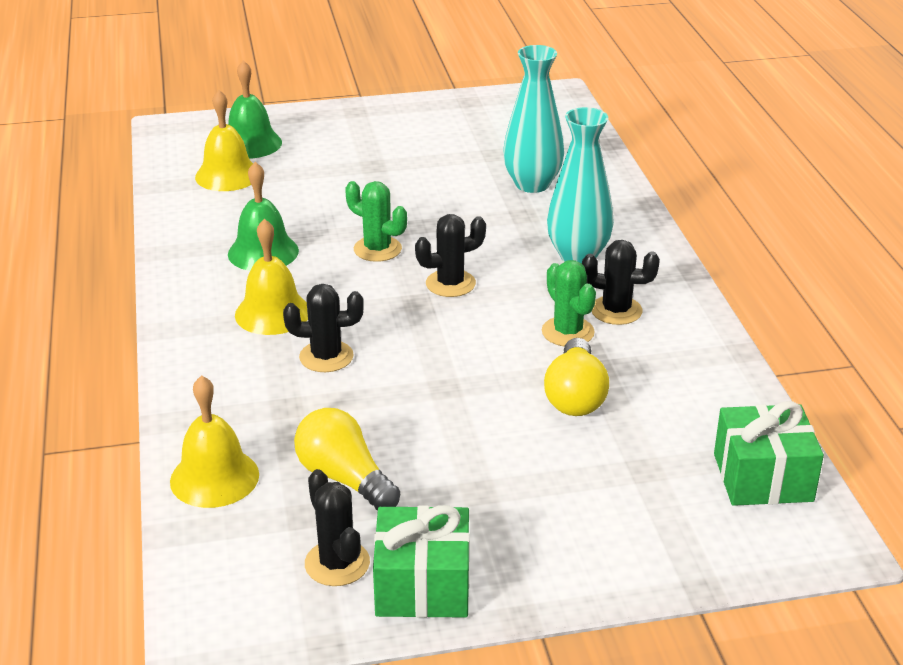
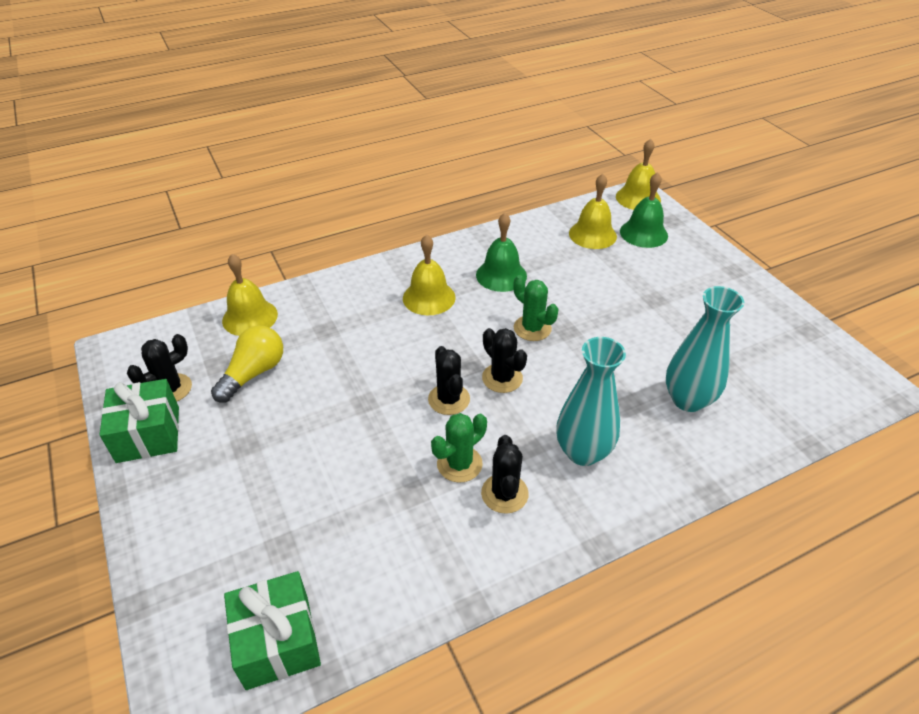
camera: 75 degrees right, 10 degrees up
(176, 130) = (638, 198): none -> yellow bell
(326, 357) = (385, 334): black cactus -> black cactus (449, 399)
(377, 249) = (532, 328): green cactus -> green cactus turned 60 degrees counterclockwise
(575, 396) = (370, 483): yellow light bulb -> none

